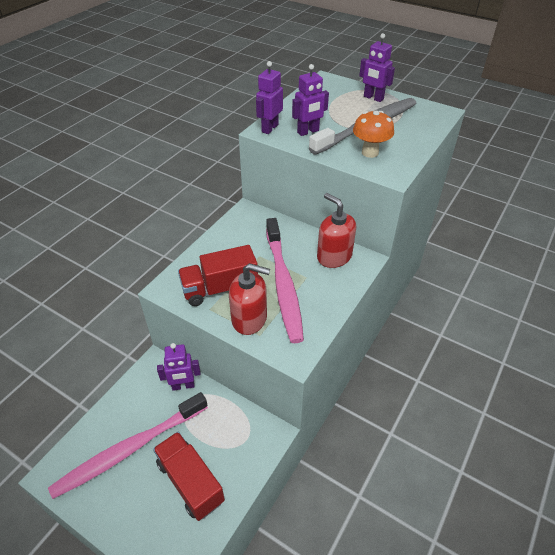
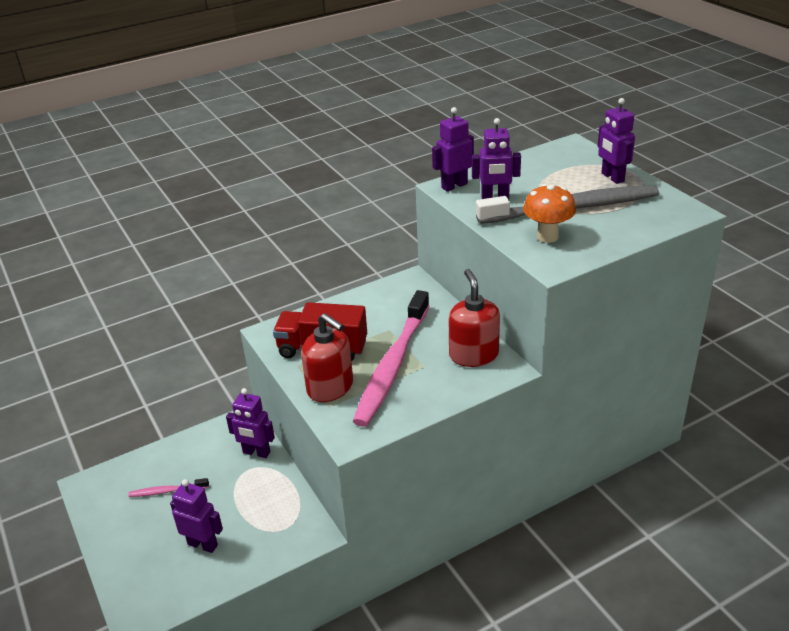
camera: 30 degrees right, 10 degrees down
(129, 449) = (167, 491): pink toothbrush -> pink toothbrush, size x0.42
(190, 482) = (203, 544): red truck -> purple robot

